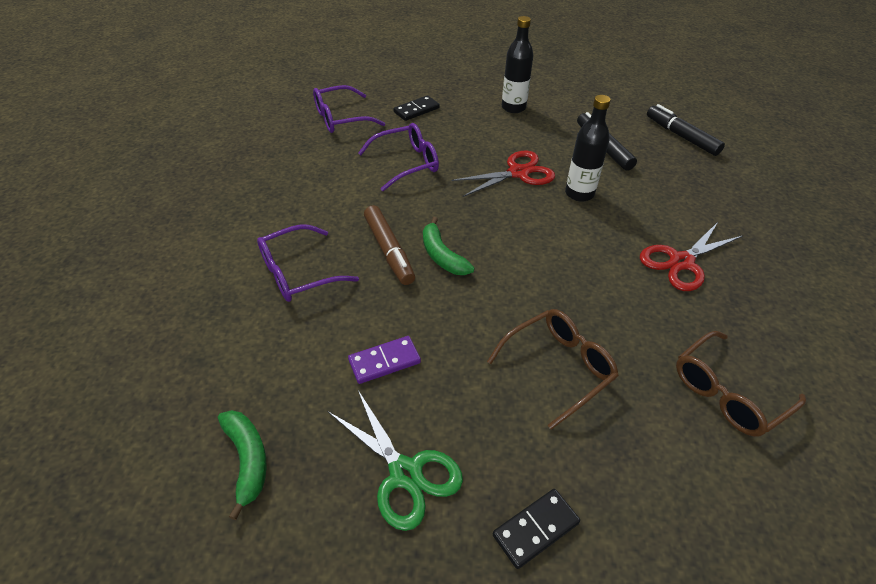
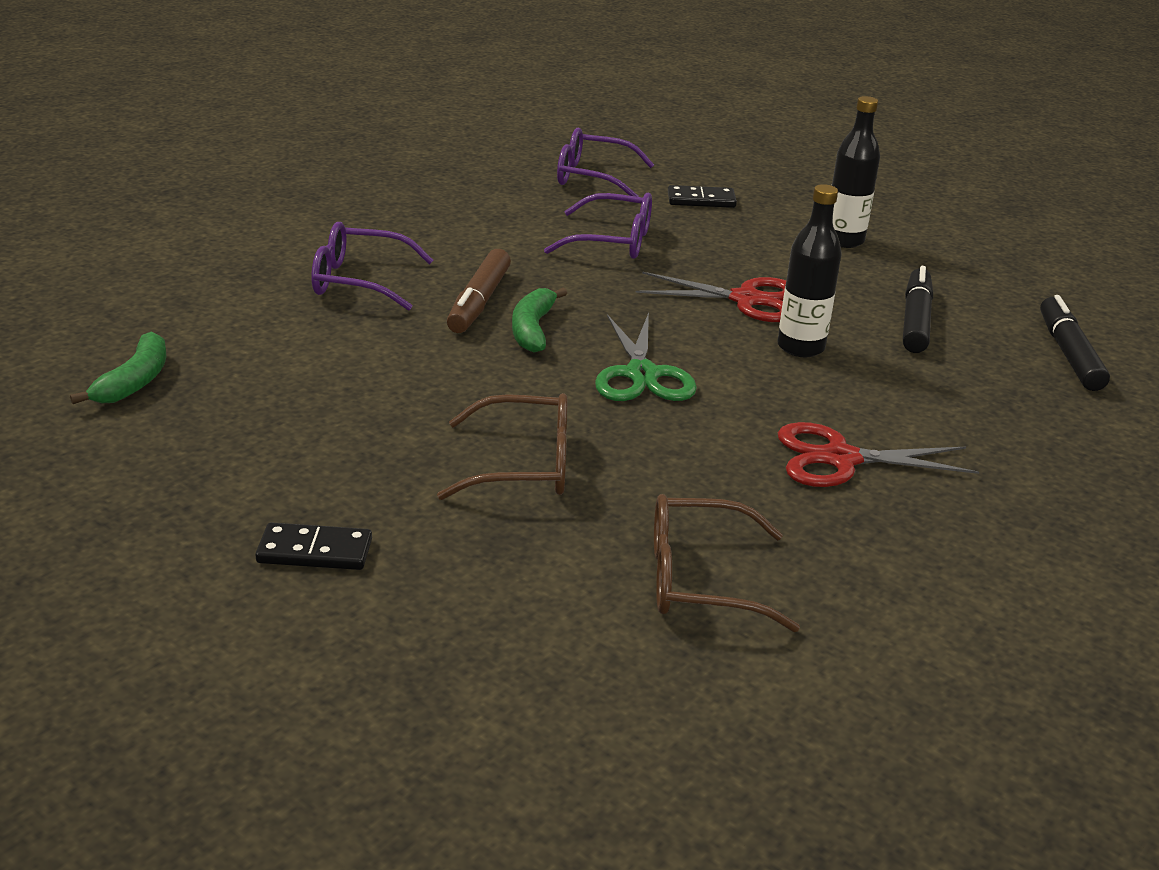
camera: 35 degrees right, 15 degrees down
(384, 361) = (347, 377): purple domino -> none
(405, 473) = (252, 456): green scissors -> green scissors (641, 375)

